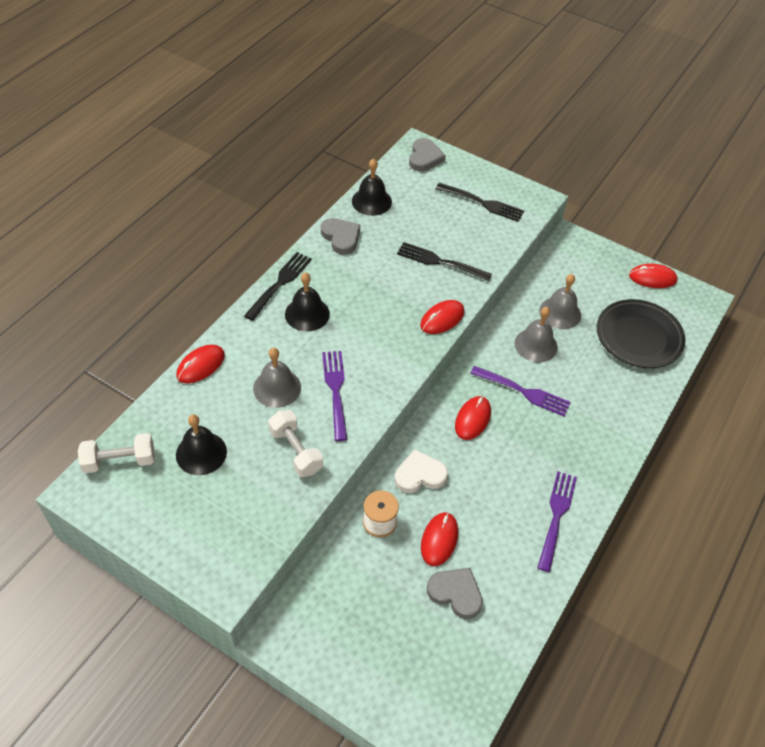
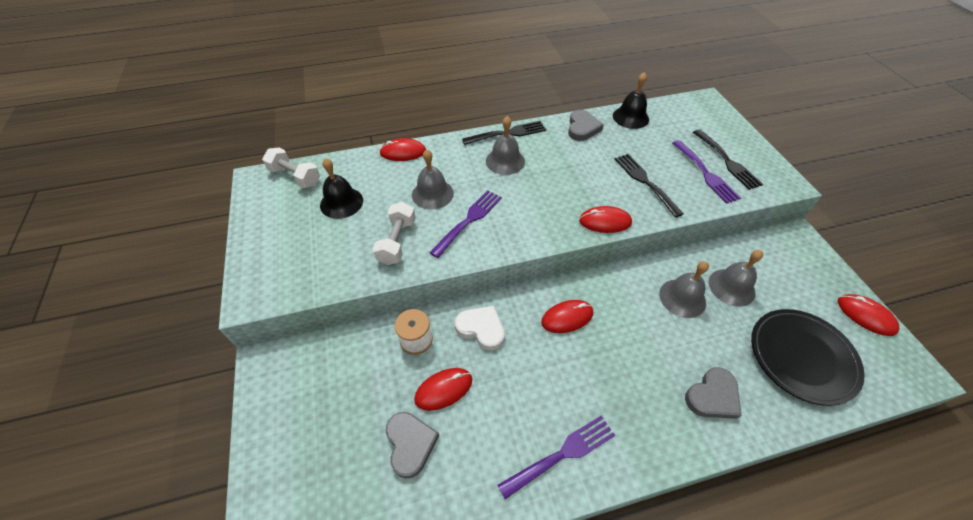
camera: 45 degrees right, 0 degrees up
(307, 314) = (505, 161): black bell -> grey bell
(424, 158) = (705, 109): grey heart -> grey heart (712, 396)
(522, 391) = (633, 326): purple fork -> purple fork (705, 173)

